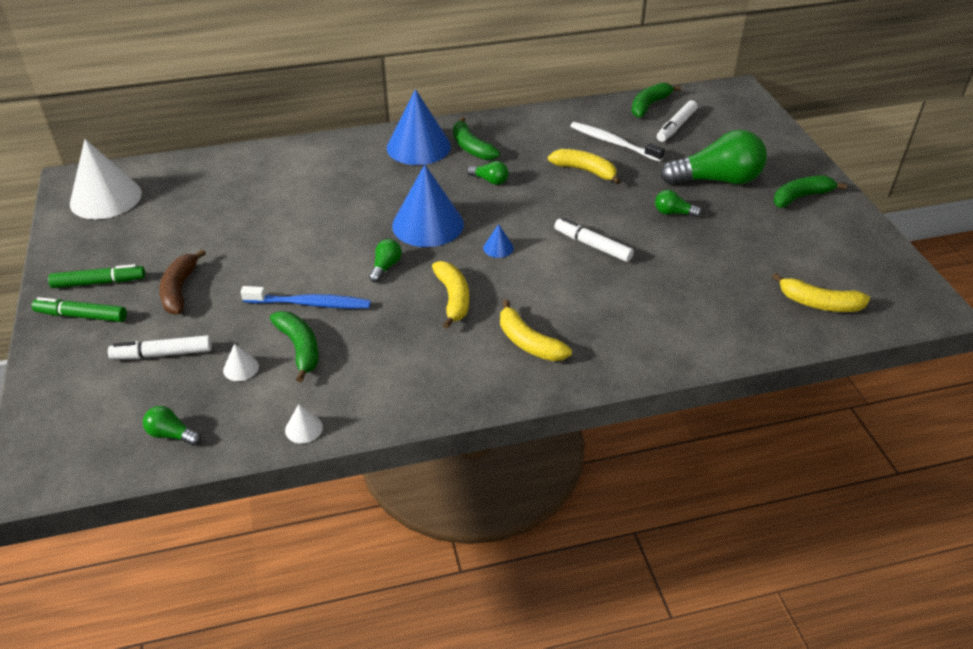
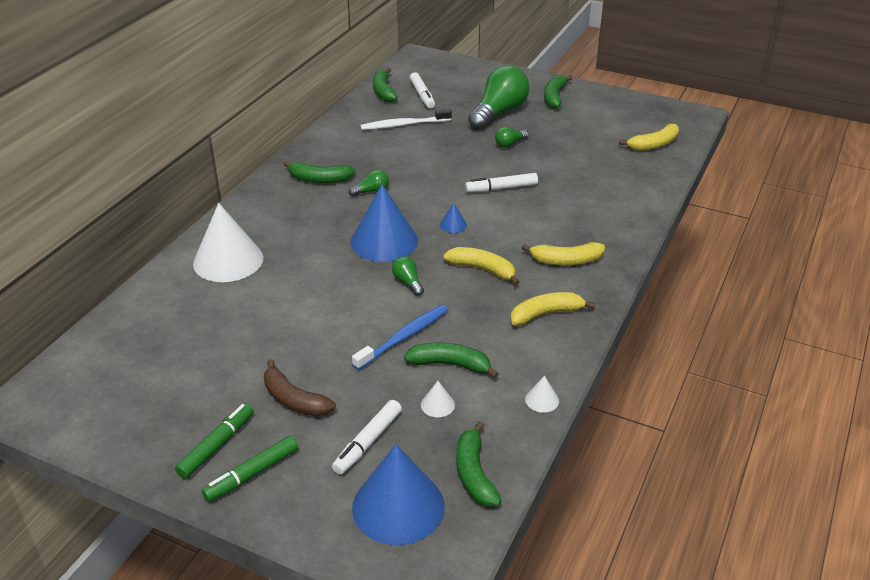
camera: 50 degrees left, 5 degrees down
(106, 198) = (87, 395): white cone -> white cone (228, 260)
(172, 434) = (474, 474): green light bulb -> green banana
(418, 146) = (281, 200): blue cone -> blue cone (398, 506)
(585, 171) = (418, 150): yellow banana -> yellow banana (546, 314)

